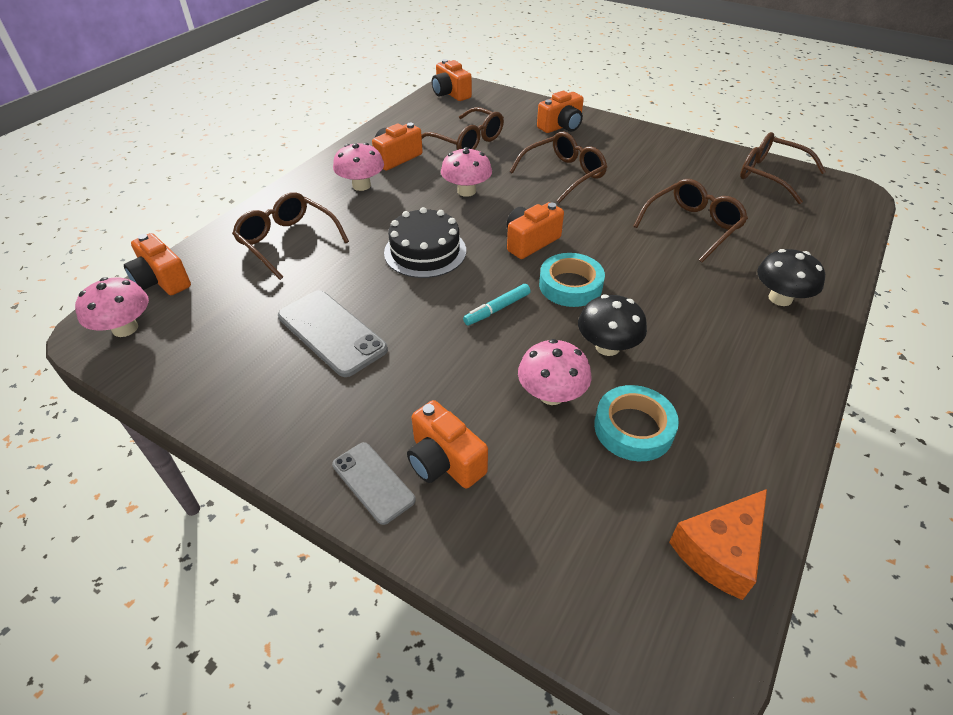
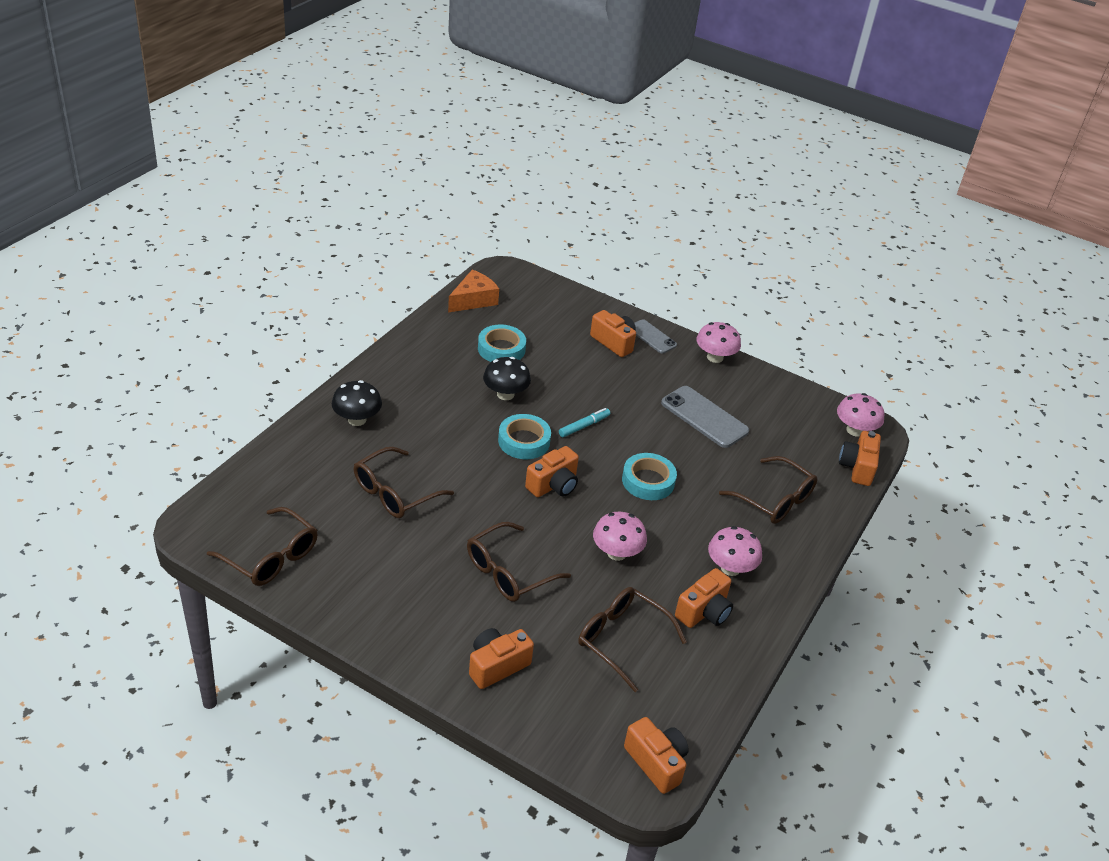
camera: 175 degrees right, 5 degrees down
(162, 280) = (857, 467): orange camera -> orange camera turned 120 degrees counterclockwise
(425, 251) = (648, 481): black cake -> turquoise tape
(551, 394) = (549, 369): pink mushroom -> pink mushroom (715, 357)

